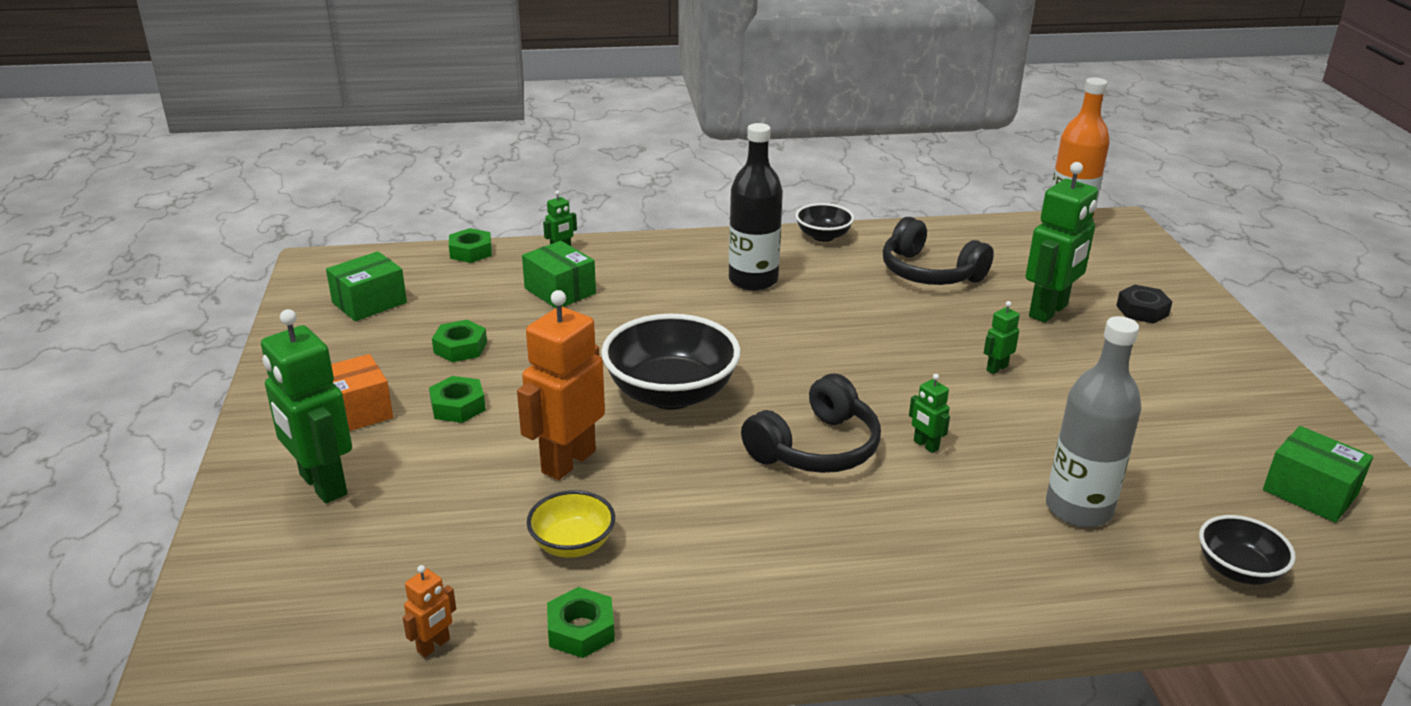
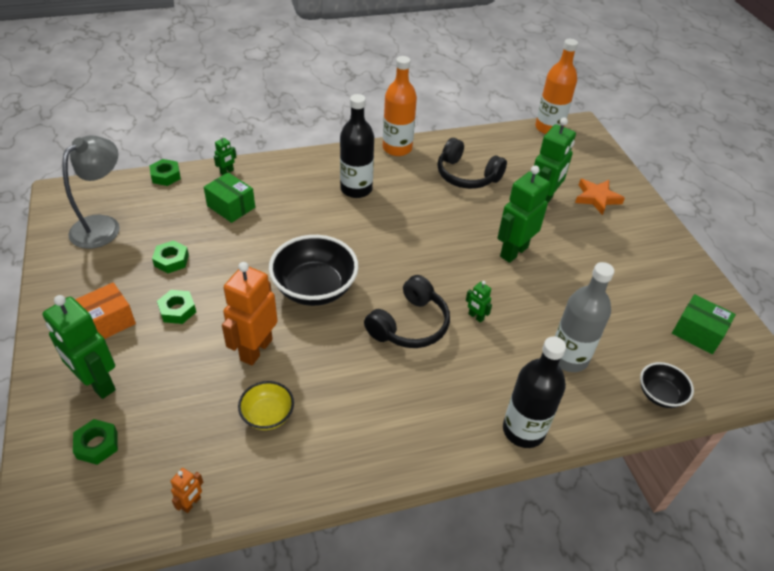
camera: 10 degrees left, 15 degrees up
(369, 302) = (103, 226): green box -> grey lamp
(581, 630) = (282, 481): green nut -> green nut (97, 445)
(823, 236) = (397, 148): black bowl -> orange bottle
(992, 598) = (523, 430): none -> black bottle
(996, 368) = (513, 251): green robot -> green robot, size x2.23
(1142, 310) = (597, 198): black nut -> orange star

